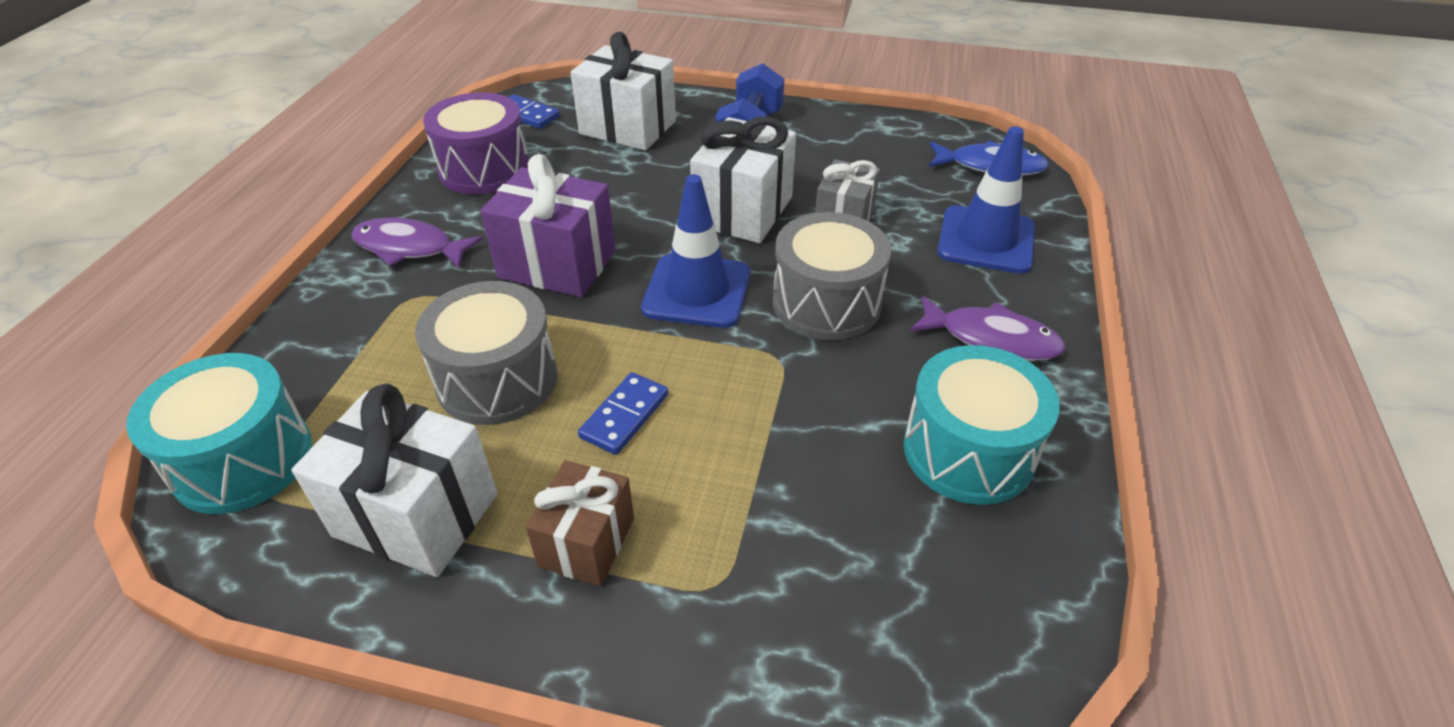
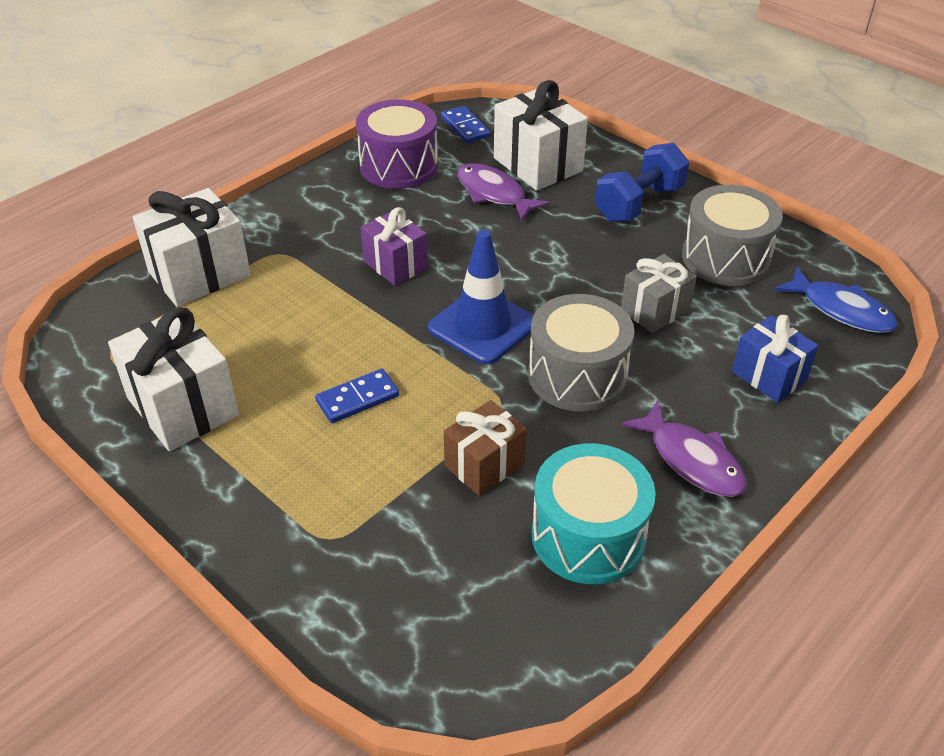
camera: 30 degrees right, 0 degrees up
(243, 459) = (109, 327): turquoise drum -> none
(409, 248) = (302, 214): purple fish -> purple fish (494, 193)
(497, 379) = (293, 337): grey drum -> grey drum (725, 258)
(557, 264) = (395, 265): purple gift -> purple gift, size x0.64
(587, 542) = (270, 472): brown gift -> brown gift (484, 465)
(743, 211) = (574, 272): white gift -> white gift (199, 274)
(986, 240) = (769, 376): blue traffic cone -> blue gift

